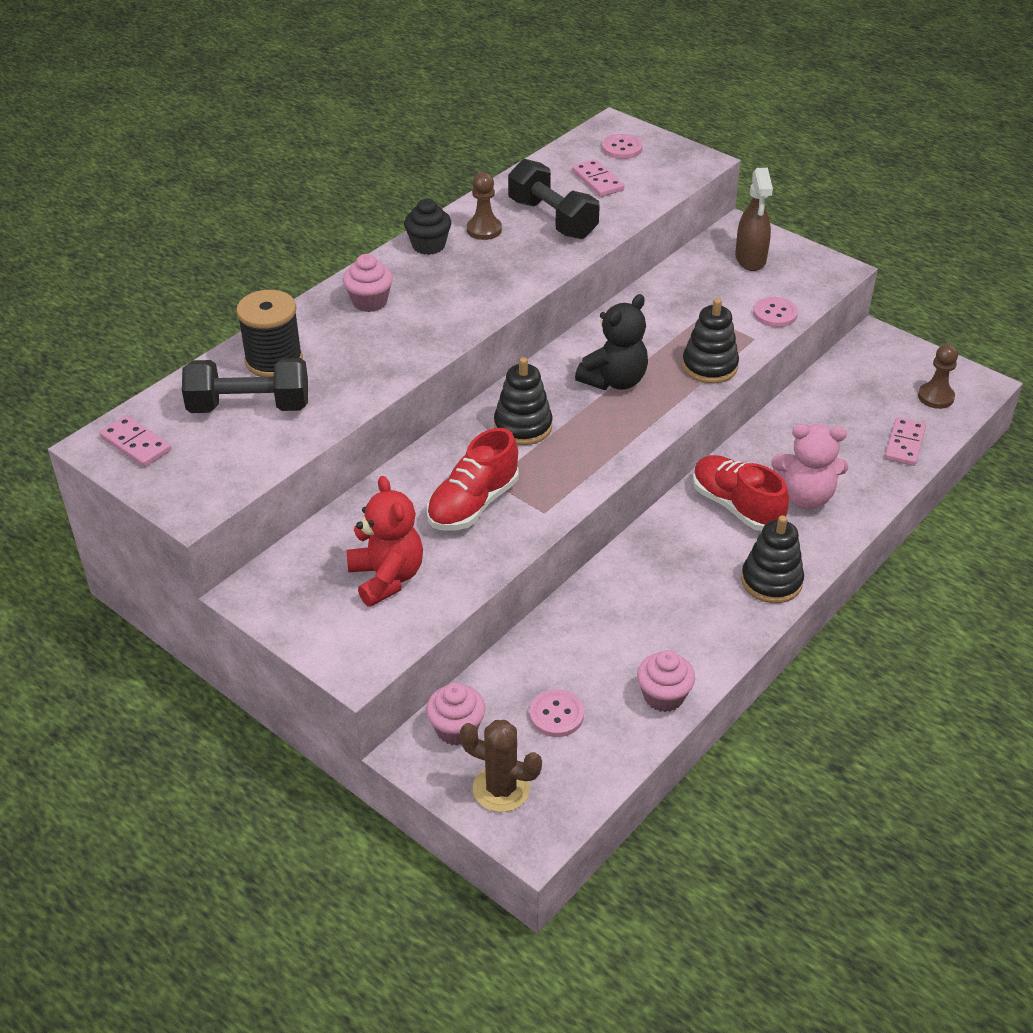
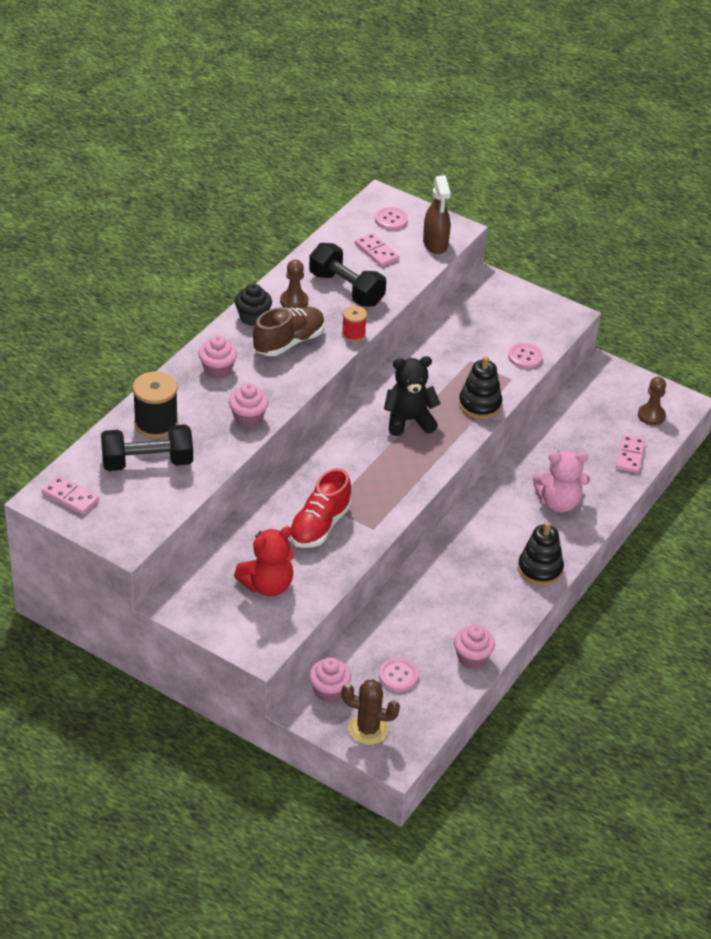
camera: 10 degrees left, 0 degrees up
(387, 578) = (267, 585): red teddy bear -> red teddy bear turned 90 degrees clockwise
(394, 360) = (248, 418): none -> pink cupcake
(467, 275) = (289, 342): none -> brown shoe
(523, 426) = (345, 462): black stacking toy -> none
(551, 269) = (353, 334): none -> red spool
(614, 380) = (409, 420): black teddy bear -> black teddy bear turned 135 degrees counterclockwise
(736, 506) = (508, 513): red shoe -> none
(750, 259) = (501, 309): brown spray bottle -> brown spray bottle (435, 244)

